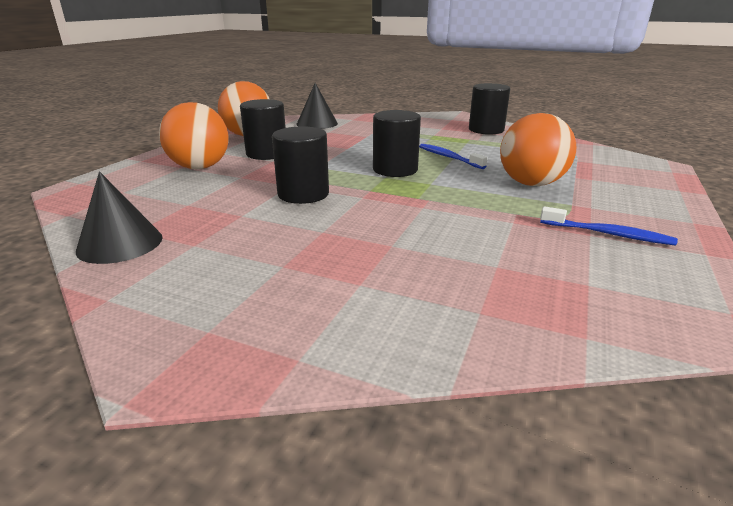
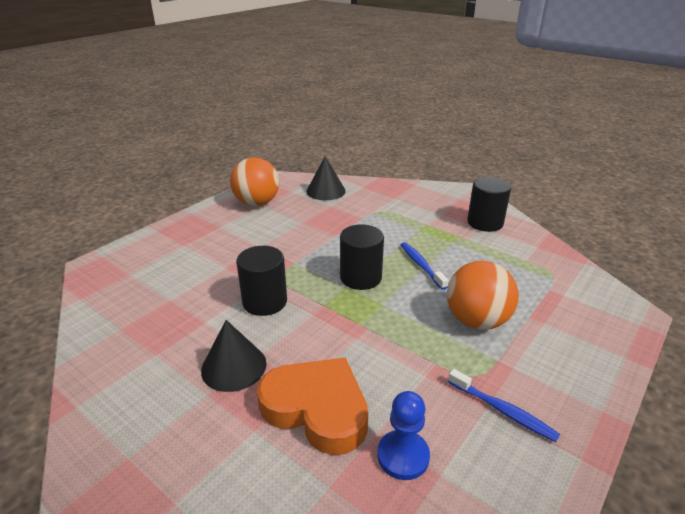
camera: 15 degrees right, 5 degrees up
(120, 243) = (104, 343): black cone -> black cone (234, 366)
(200, 167) = (198, 248): orange ball -> none
(267, 154) = (260, 235): black cylinder -> none
(419, 258) = (317, 409): none -> orange heart
(539, 277) = (403, 456): none -> blue pawn

